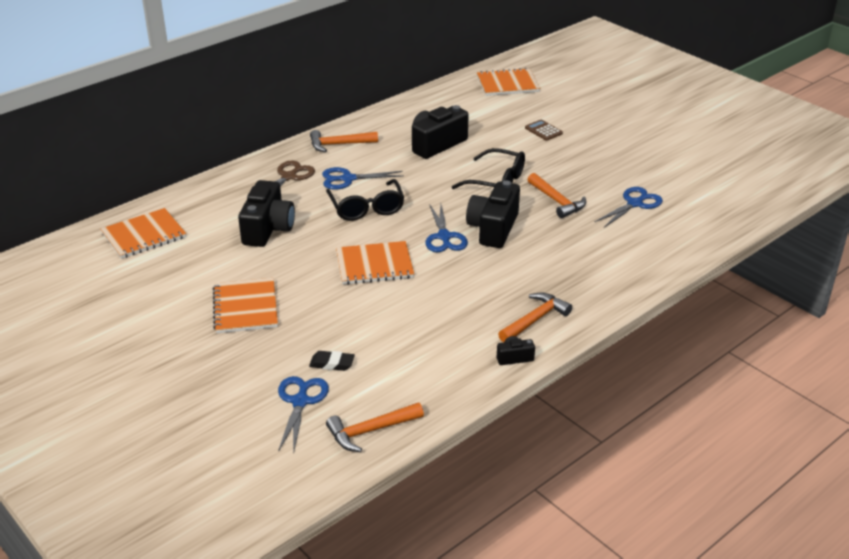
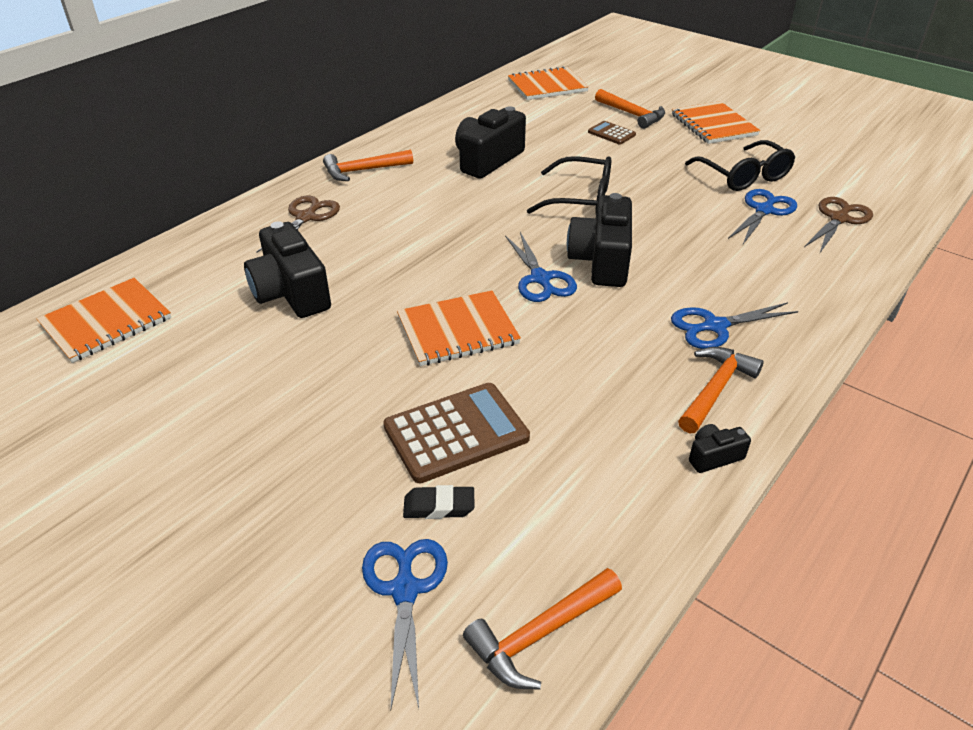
camera: 10 degrees left, 5 degrees up
(245, 307) = (279, 422): orange notebook -> orange notebook (713, 125)
(268, 229) = (291, 293): black camera -> black camera turned 150 degrees clockwise
(348, 179) = (386, 213): blue scissors -> blue scissors (715, 326)
(354, 326) = (456, 433): none -> brown calculator
(366, 208) = (423, 250): black glasses -> black glasses (744, 176)
(556, 201) = (666, 216): orange hammer -> orange hammer (632, 114)
(690, 215) = (839, 219): none -> brown scissors

